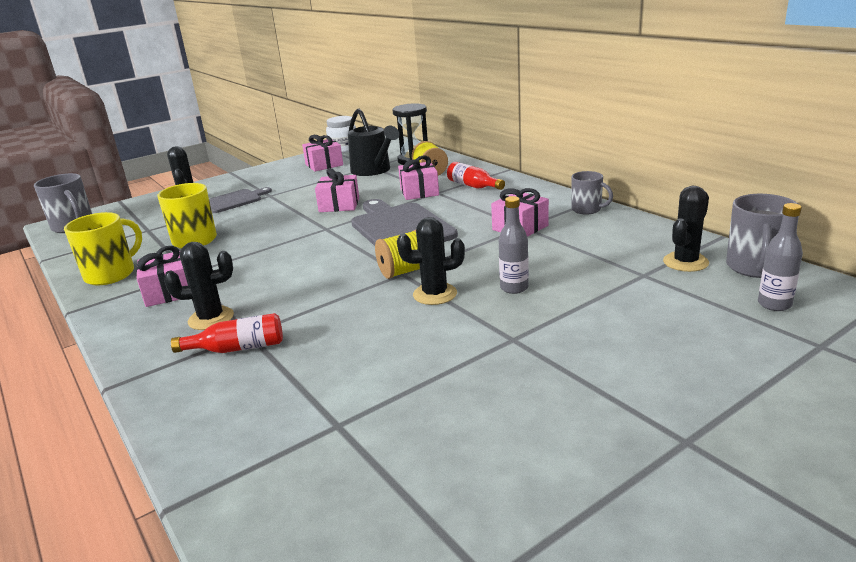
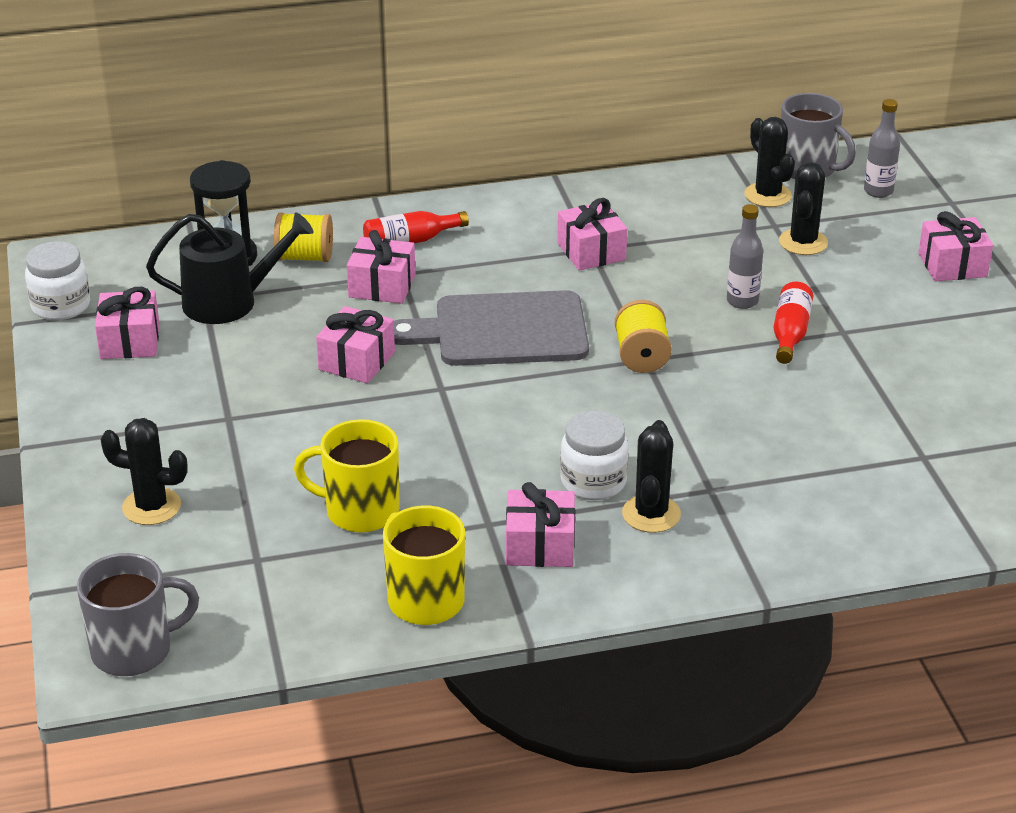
camera: 70 degrees left, 10 degrees up
(234, 201) = (212, 457): grey cutting board -> none
(237, 348) = (741, 500): red bottle -> red bottle (790, 333)
(243, 291) = (593, 482): none -> white jar
(435, 294) = (717, 350): black cactus -> black cactus (803, 242)
(587, 209) = (583, 195): grey mug -> none
(699, 371) = (952, 265): none -> pink gift

